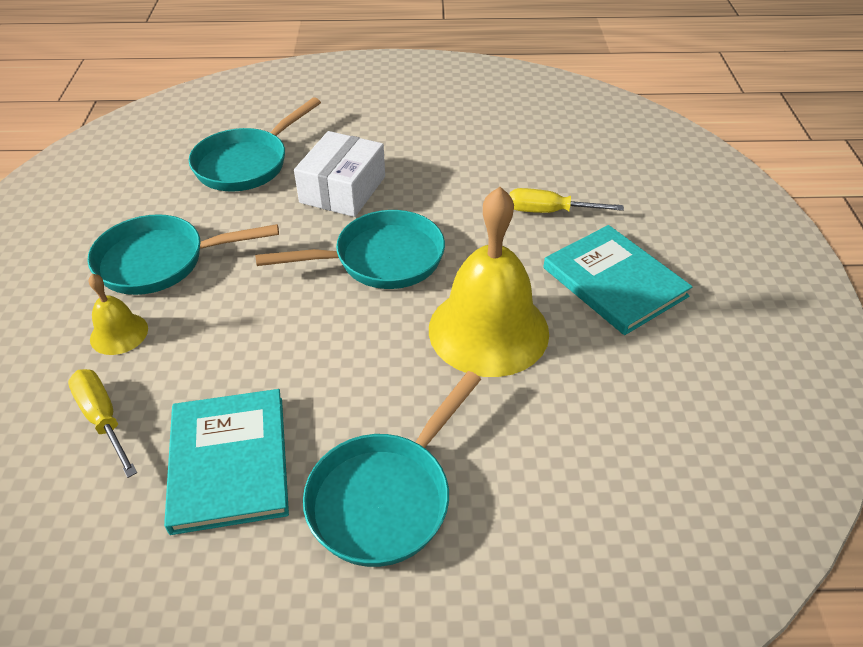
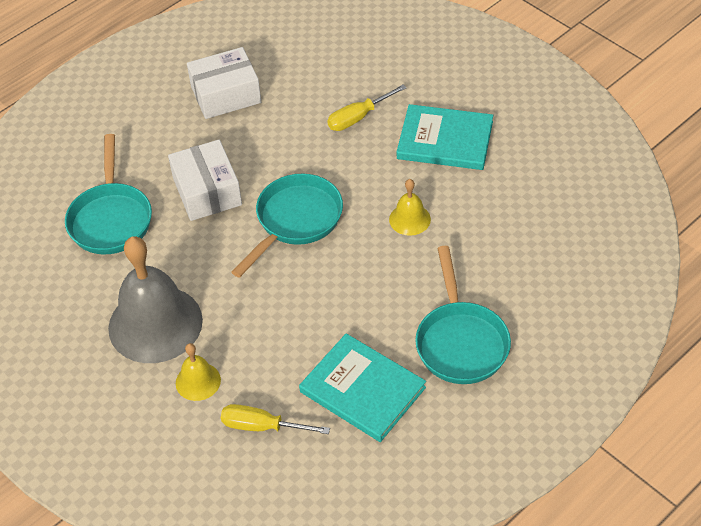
camera: 40 degrees left, 5 degrees up
(160, 261) = (155, 324): turquoise pan -> grey bell
(455, 130) = (226, 94): none -> white box
(488, 330) = (409, 219): yellow bell -> yellow bell, size x0.47

